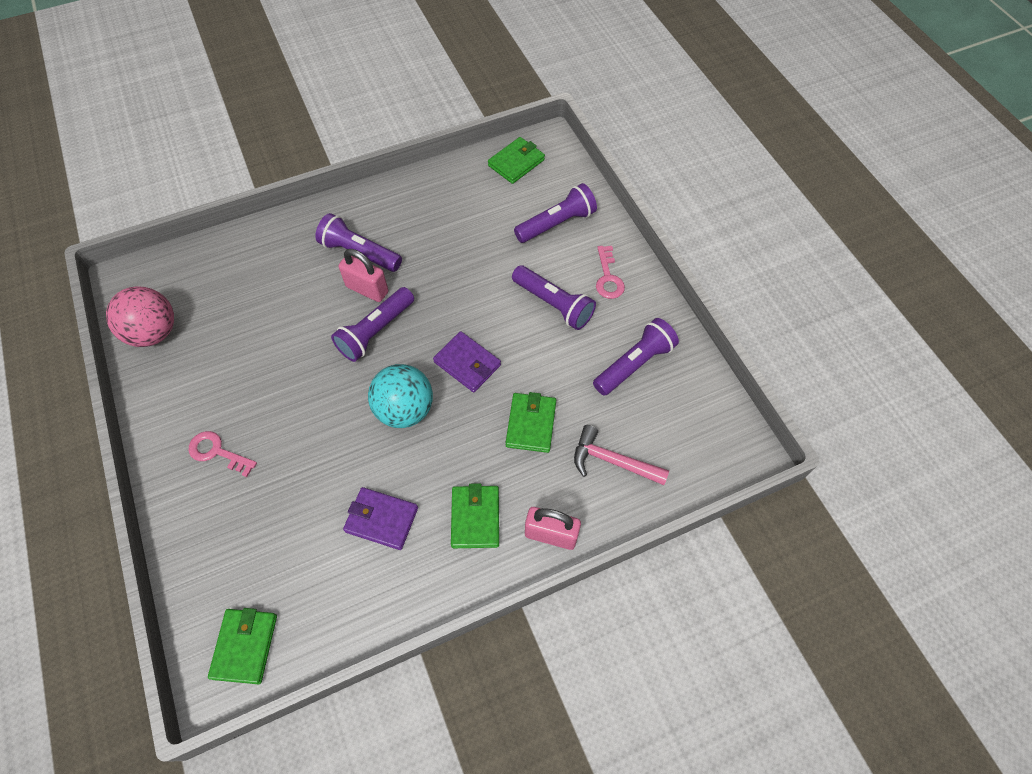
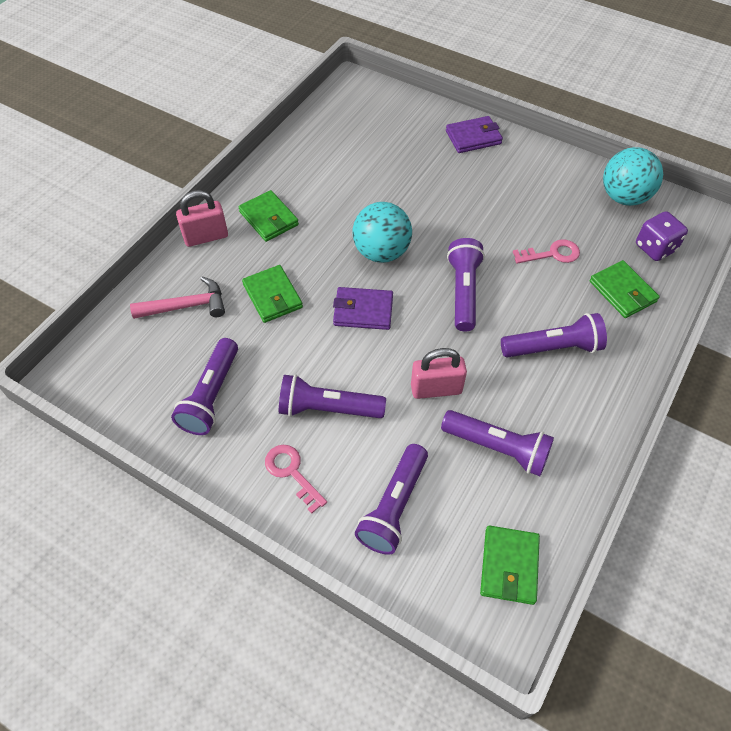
camera: 145 degrees right, 5 degrees down
(154, 332) = (624, 197): pink ball -> turquoise ball
(195, 276) = (655, 248): none -> purple dice
(217, 452) = (482, 161): pink key -> pink key (552, 254)
(245, 646) = (355, 100): green wallet -> green wallet (622, 291)
(367, 289) = (509, 320): pink padlock -> pink padlock (436, 389)
(381, 519) = (333, 186): purple wallet -> purple wallet (473, 137)
(463, 217) = (497, 448): none -> purple flashlight

